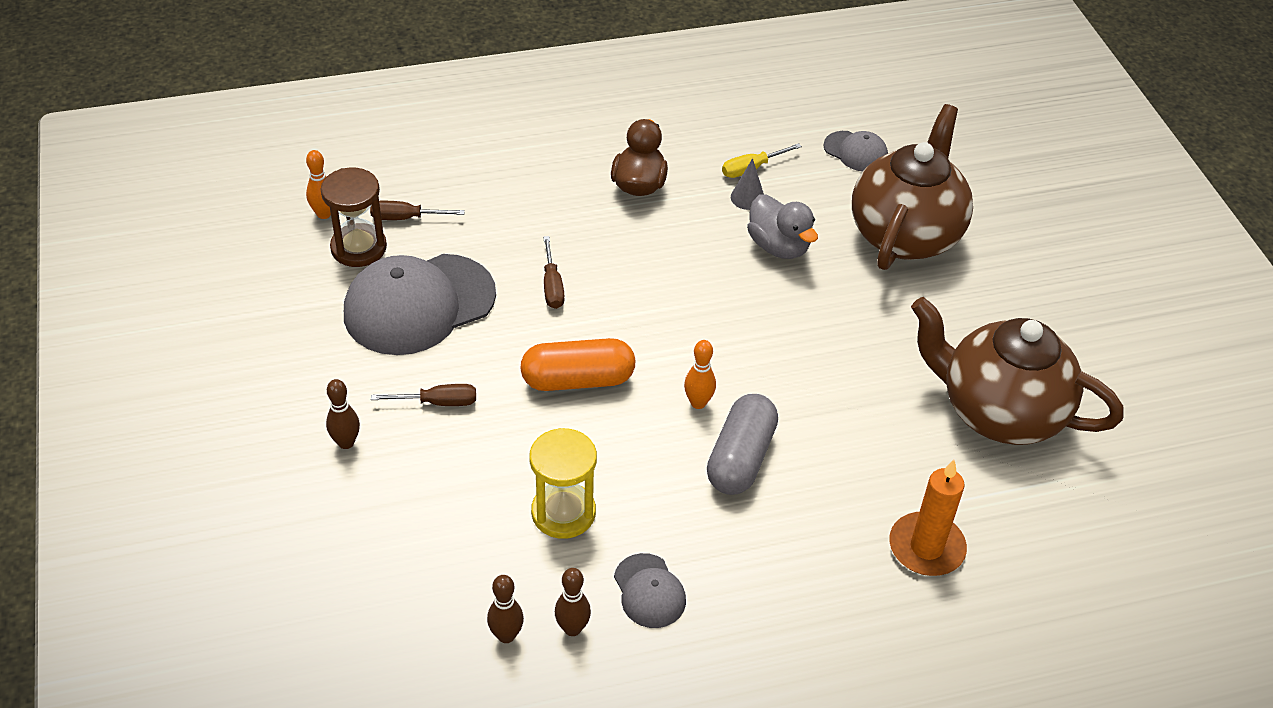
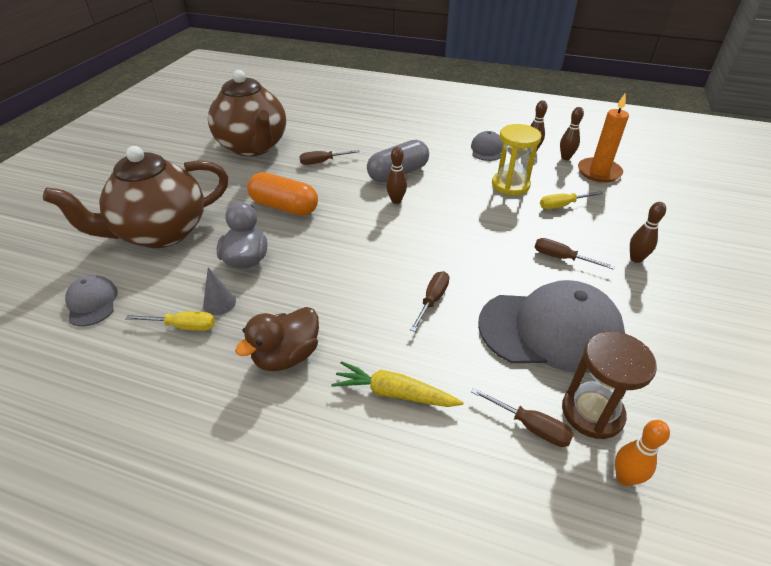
camera: 145 degrees left, 5 degrees down
(469, 502) = (562, 205): none -> yellow screwdriver
(527, 196) = (394, 393): none -> yellow carrot
(578, 380) = (458, 236): orange capsule -> orange capsule (284, 207)
(698, 403) = (396, 201): orange bowling pin -> brown bowling pin
(867, 429) = (322, 162): none -> brown screwdriver
(926, 547) = (351, 124): orange candle -> orange candle (599, 172)

